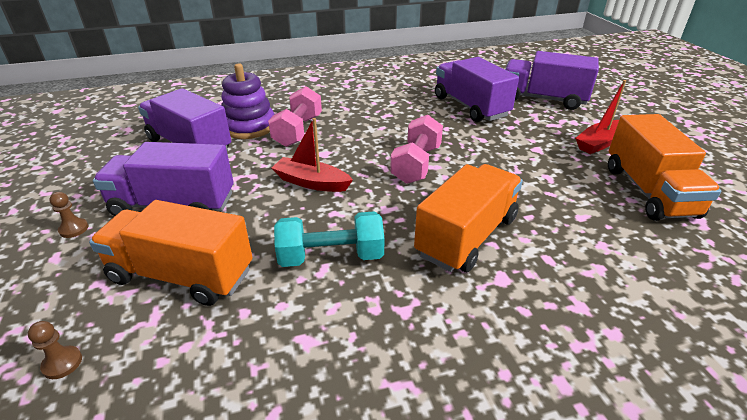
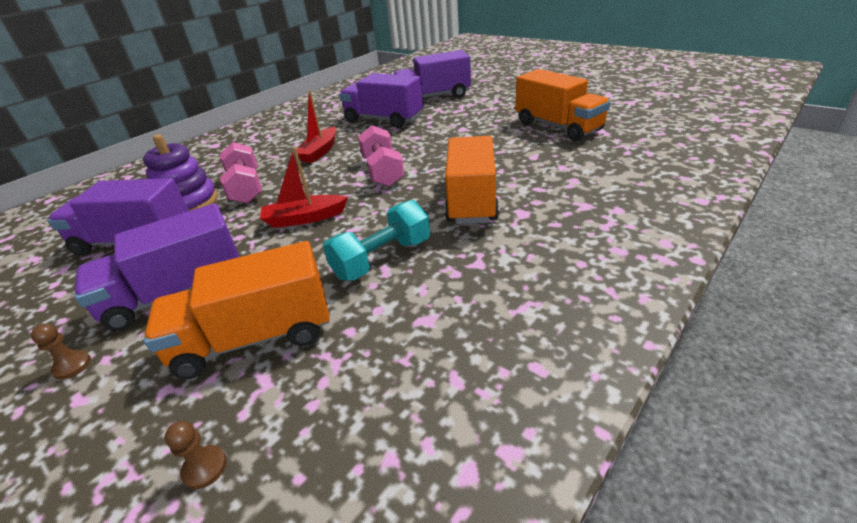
camera: 30 degrees left, 0 degrees up
(599, 143) = (500, 111): red boat -> red boat (320, 152)

